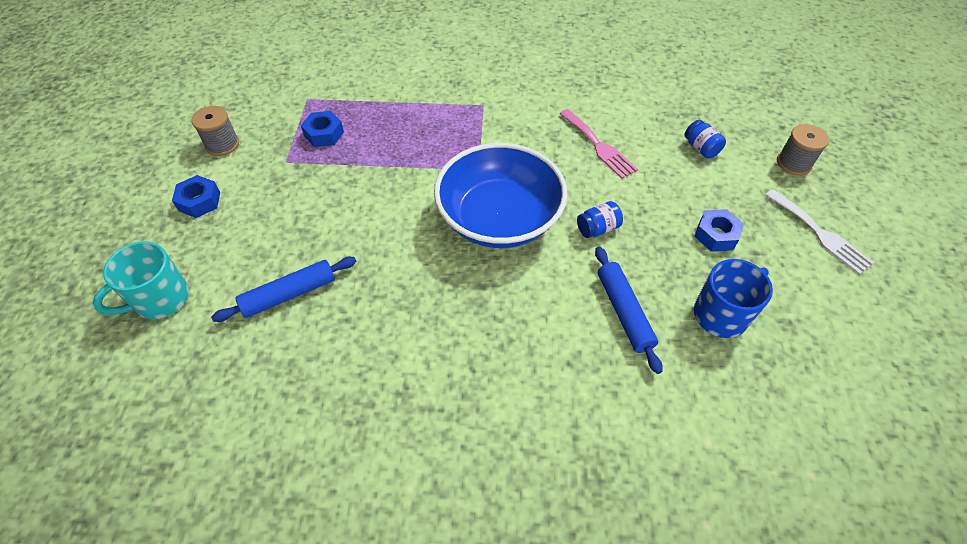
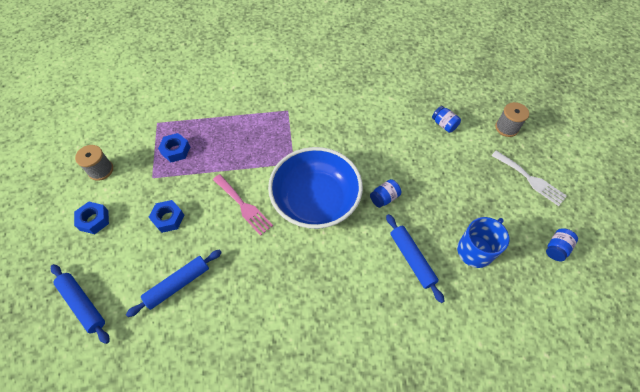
camera: 10 degrees left, 5 degrees up
(160, 299) = (83, 304): turquoise mug -> blue rolling pin
(599, 146) = (374, 132): pink fork -> pink fork (243, 206)
(716, 235) = (463, 191): blue nut -> blue nut (168, 218)
(847, 330) = (556, 248): none -> blue jar

